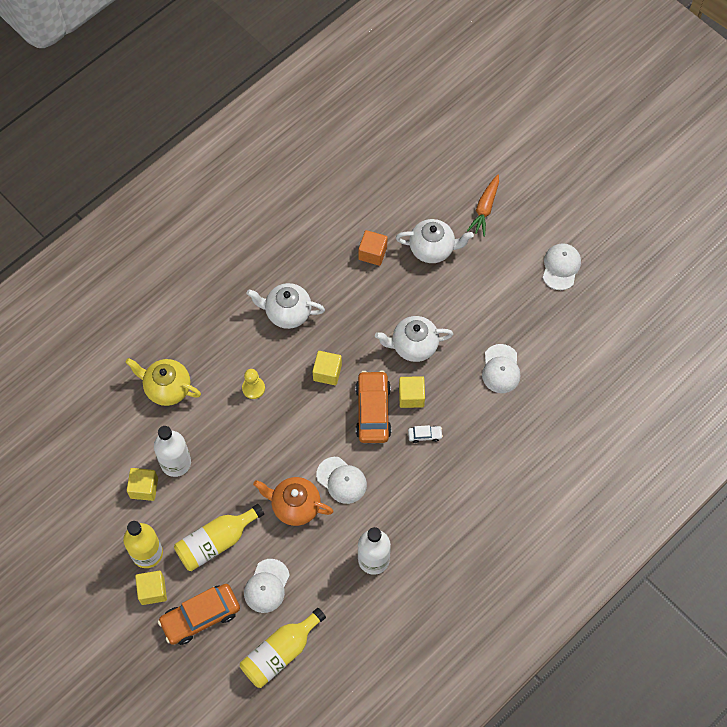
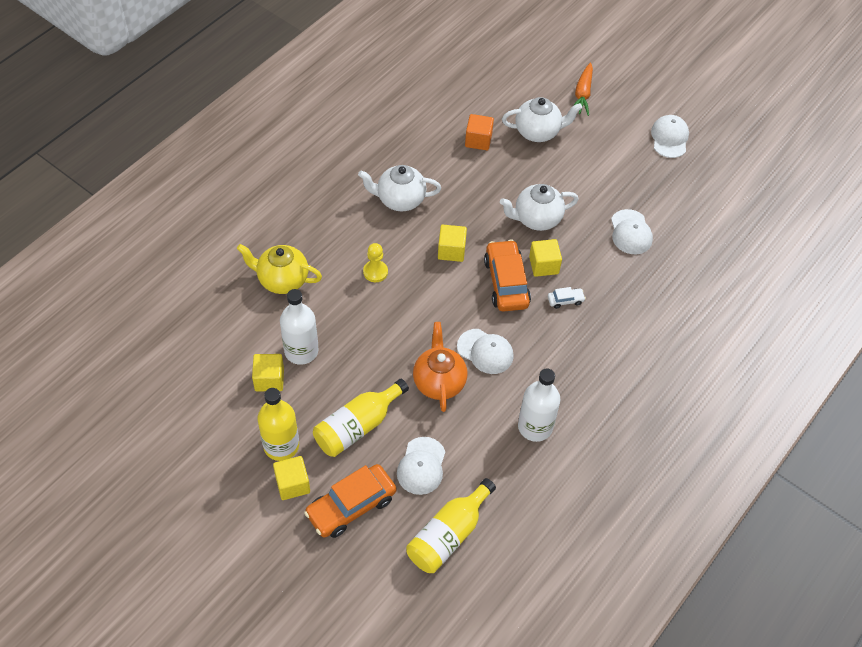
camera: 10 degrees left, 10 degrees down
(295, 506) = (439, 382): orange teapot -> orange teapot turned 75 degrees clockwise

